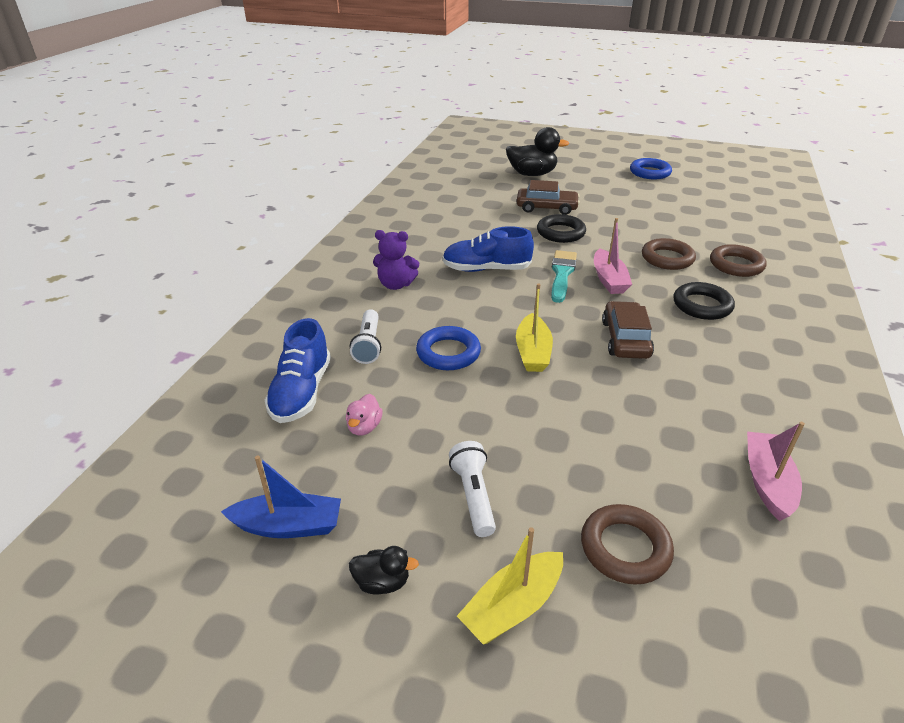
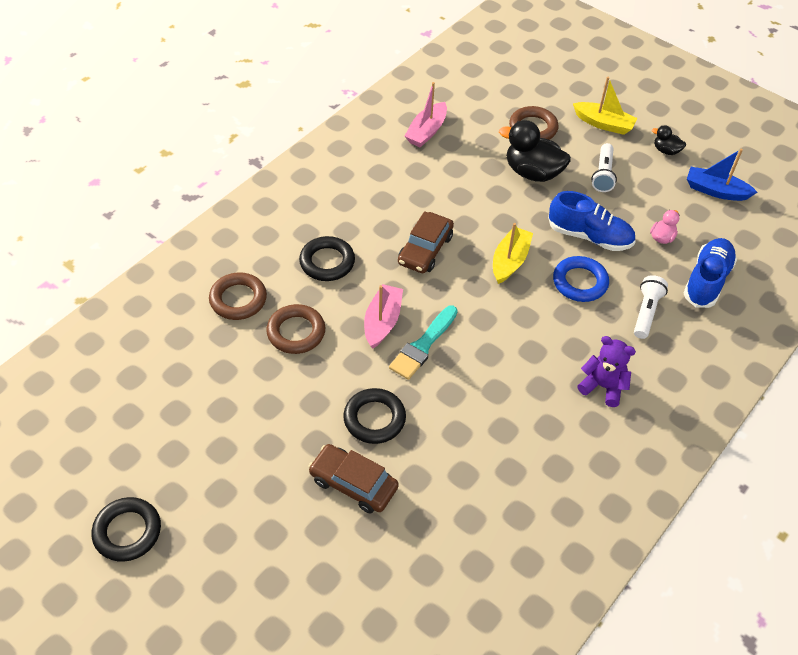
camera: 160 degrees left, 15 degrees up
(486, 269) = (497, 380): blue shoe -> blue shoe (589, 236)
(512, 606) = (603, 124): yellow boat -> yellow boat turned 45 degrees clockwise
(532, 174) = (308, 597): black duck -> black duck (532, 172)
(650, 172) = (127, 532): blue ring -> black ring

